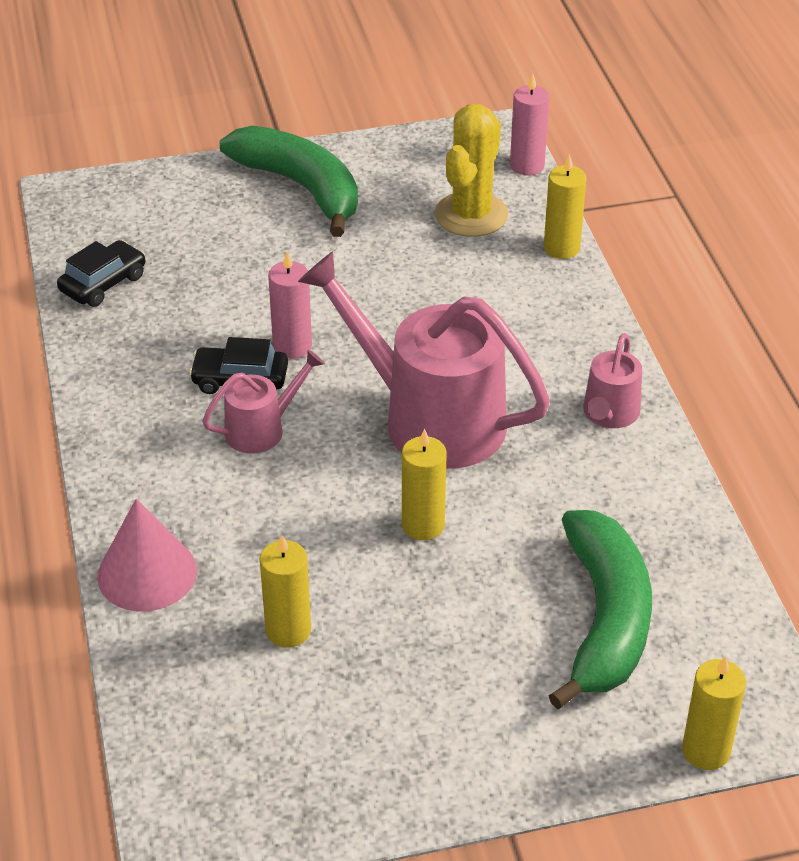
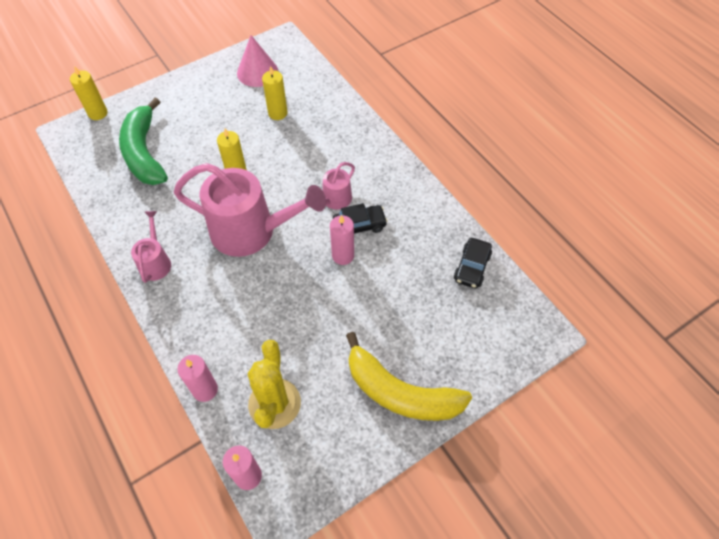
camera: 160 degrees right, 15 degrees up
(147, 573) = (347, 119): pink cone -> pink cone (257, 72)
(301, 188) = (400, 392): green banana -> yellow banana
(561, 248) = (205, 390): yellow candle -> pink candle

